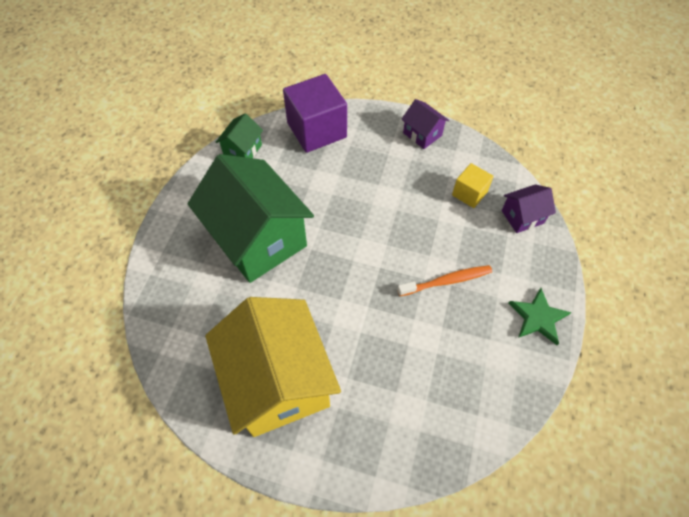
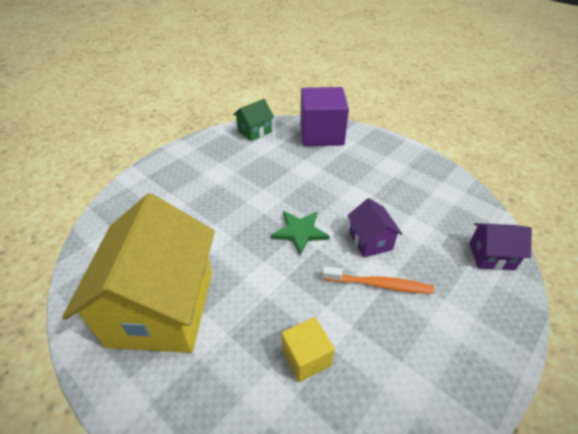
camera: 25 degrees right, 15 degrees down
(258, 239) = (225, 191): green house -> none
(422, 134) = (414, 161): purple house -> purple house (370, 241)
(469, 193) = (440, 218): yellow cube -> yellow cube (306, 357)
(538, 317) = (471, 362): green star -> green star (299, 232)

